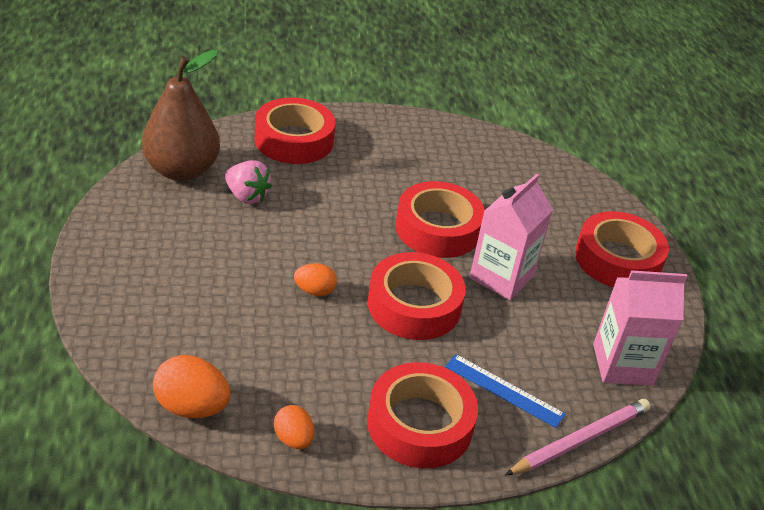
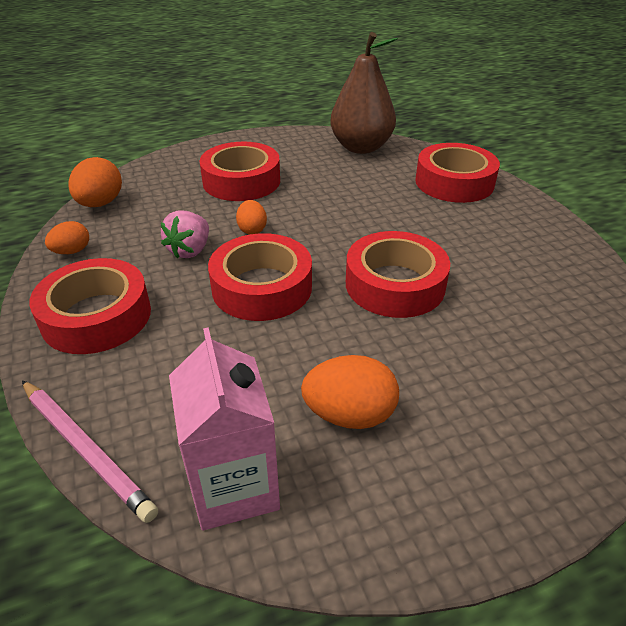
camera: 80 degrees right, 0 degrees up
(247, 196) = (353, 177): pink strawberry -> pink strawberry (190, 250)
(501, 277) = (345, 344): pink carton -> none
(504, 390) = (155, 370): blue ruler -> none
(571, 295) = (349, 414): none -> orange egg
(617, 259) = (463, 462): red tape -> red tape (241, 181)

